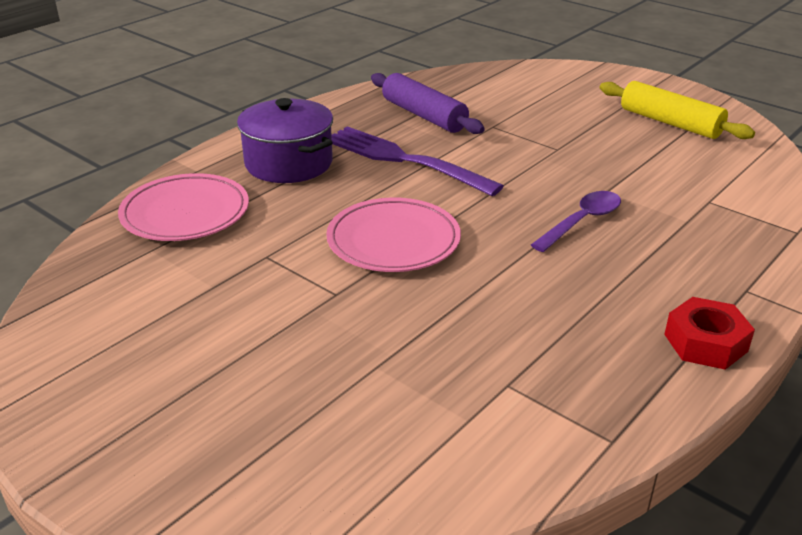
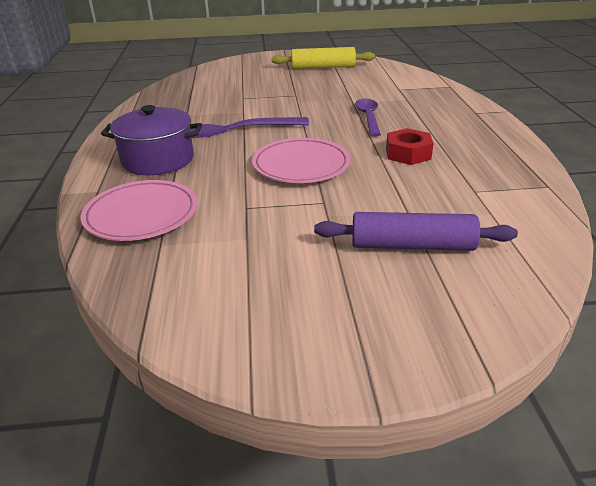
camera: 45 degrees left, 0 degrees up
(424, 115) = (194, 107): purple rolling pin -> purple rolling pin (412, 246)
(705, 343) = (502, 136): red nut -> red nut (408, 153)

